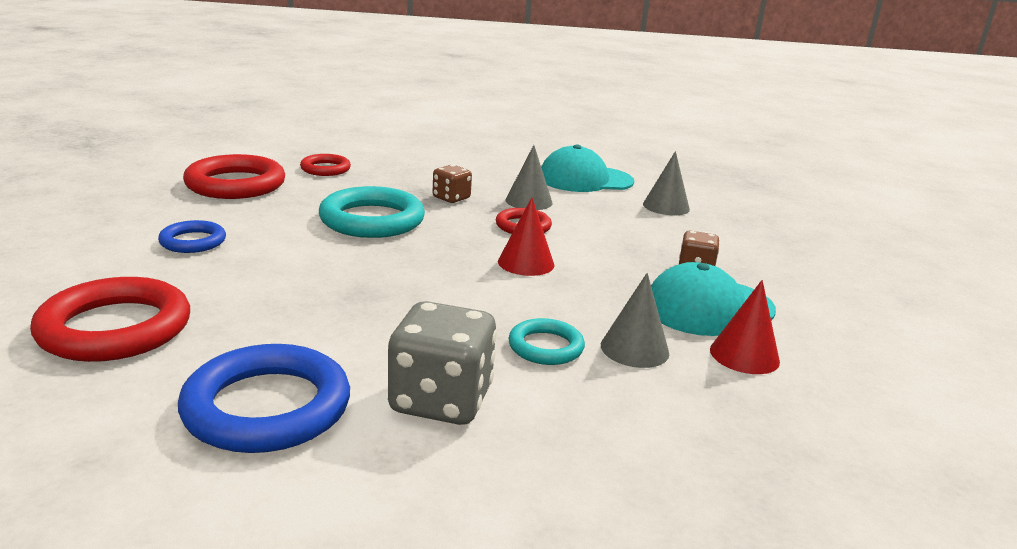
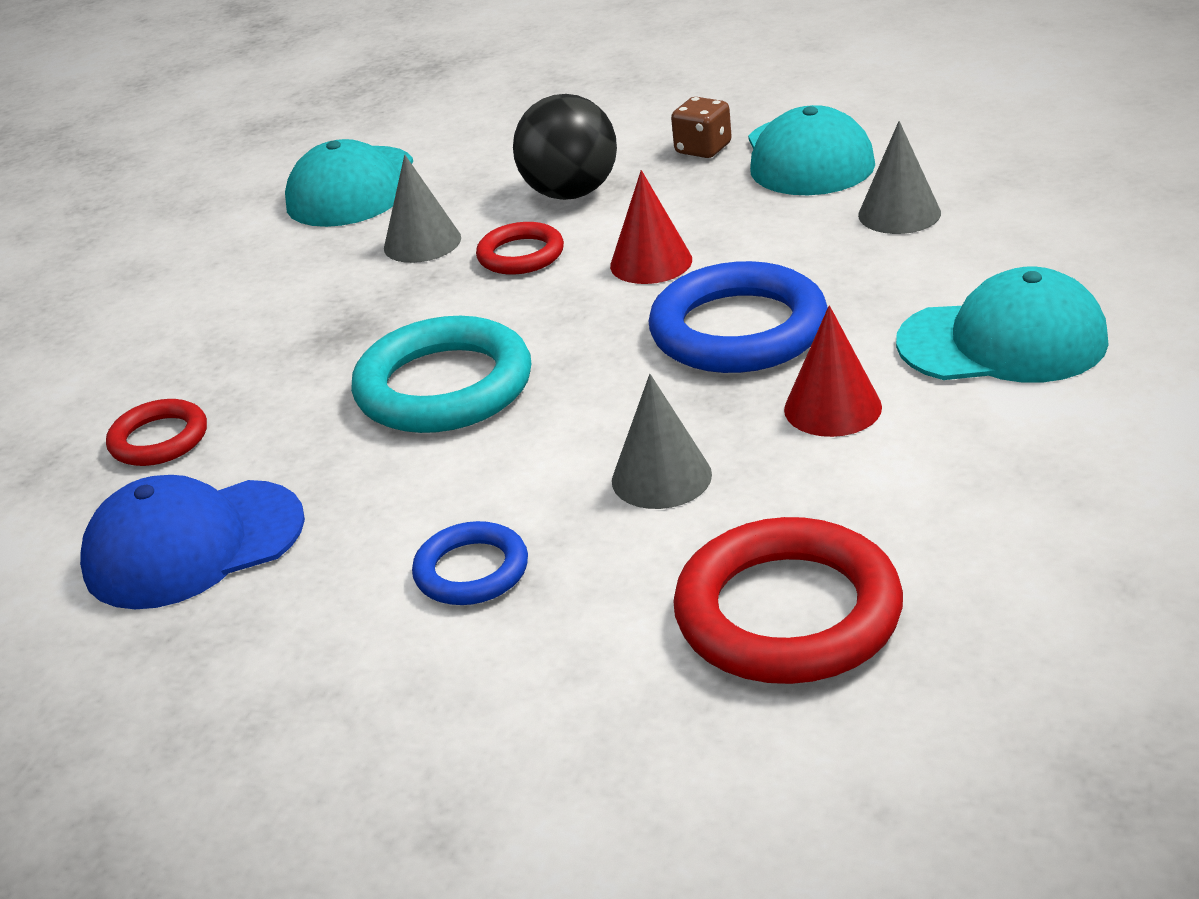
camera: 65 degrees left, 10 degrees up
(235, 184) = (193, 545): red ring -> blue cap
(267, 407) = (1012, 461): blue ring -> blue ring (738, 330)
(441, 400) = (1002, 342): grey dice -> turquoise cap
(451, 198) = (377, 310): brown dice -> none
(546, 347) = (888, 267): turquoise ring -> none
(607, 233) = (571, 193): none -> black ball
(666, 206) = (490, 139): grey cone -> grey cone (661, 477)
(744, 355) = (920, 154): red cone -> red cone (832, 408)

